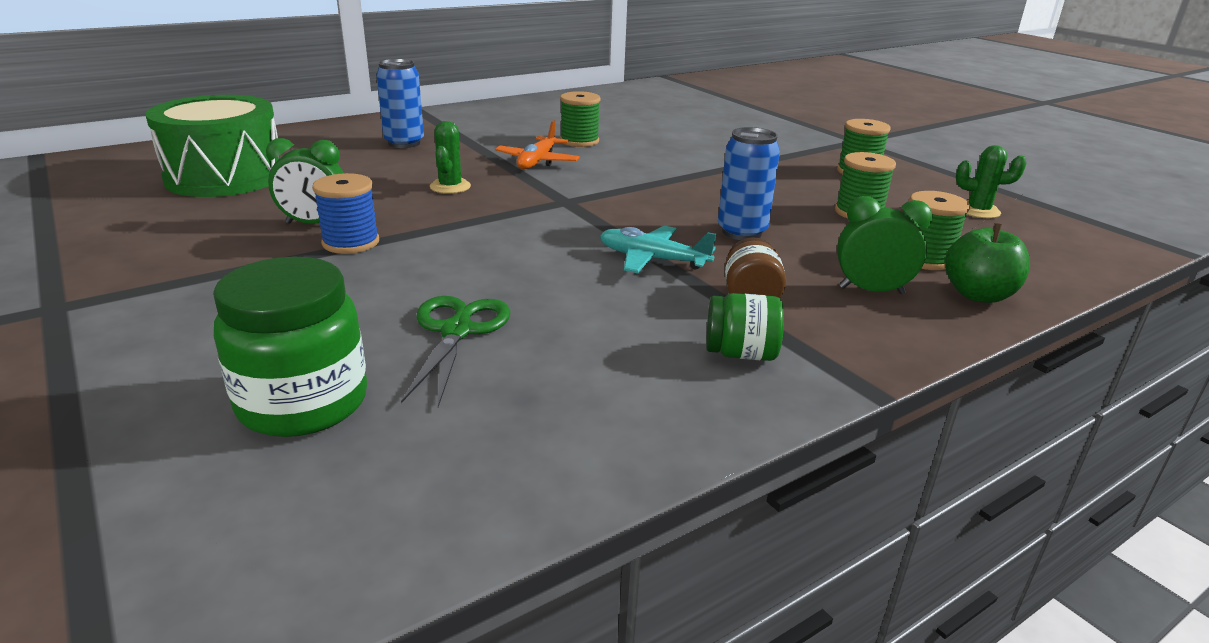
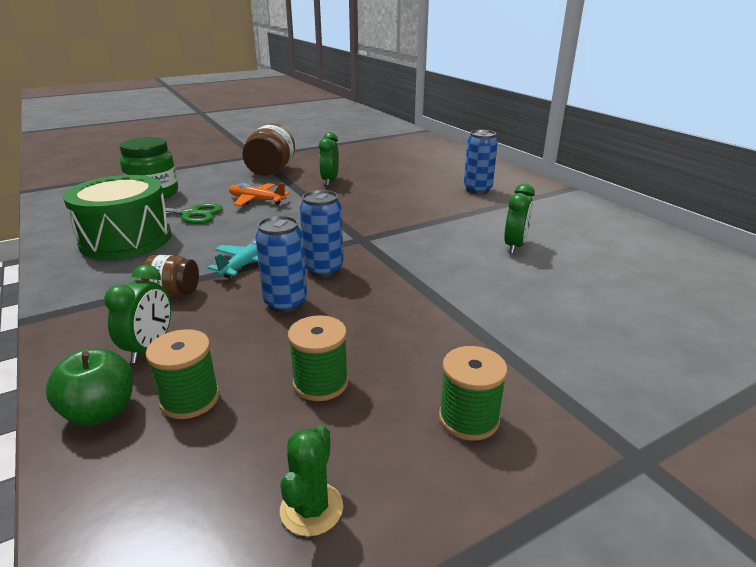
camera: 95 degrees right, 0 degrees up
(210, 278) = (271, 171): none -> brown jar
(225, 177) = (400, 160): green drum -> green drum (126, 240)
(351, 242) = (303, 189): blue spool -> none
(450, 187) = (389, 206): green cactus -> none
(537, 161) = (449, 230): orange plane -> orange plane (256, 200)
(579, 141) = (515, 246): green spool -> green clock
(656, 217) = (324, 269): none -> blue can
(740, 353) = (110, 281): green jar -> none

